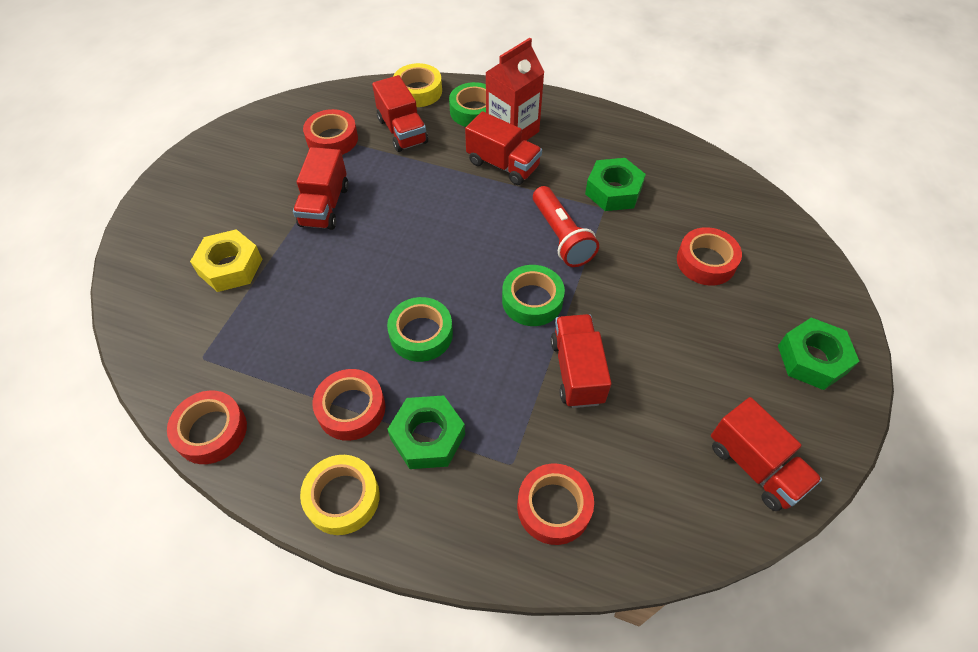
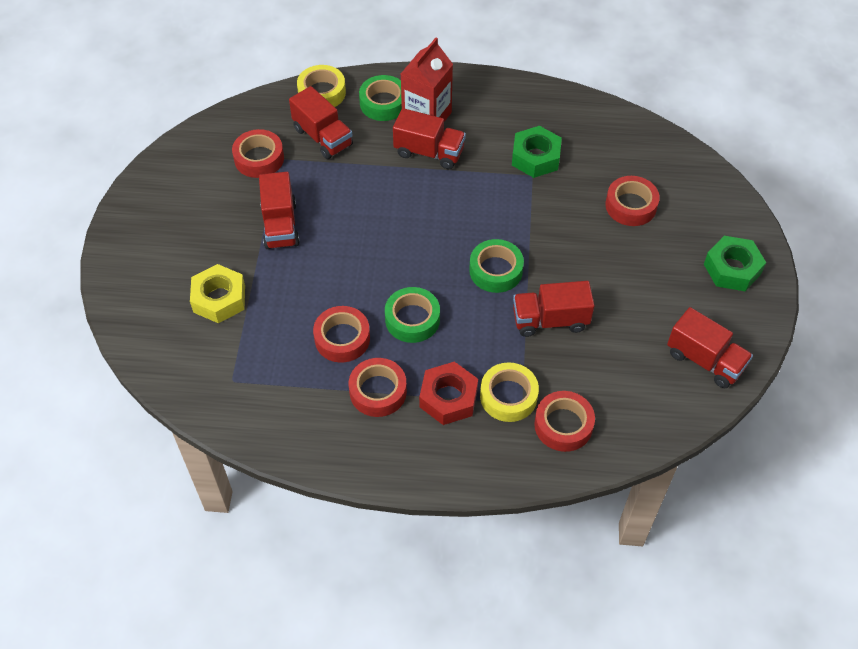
camera: 15 degrees left, 0 degrees up
(211, 431) = (269, 435): red tape -> red tape (342, 338)
(342, 498) = (399, 458): yellow tape -> yellow tape (508, 396)
(428, 437) = (448, 398): green nut -> red nut
(561, 236) = (503, 209): red flashlight -> none
(576, 371) = (550, 320): red truck -> red truck turned 75 degrees counterclockwise

